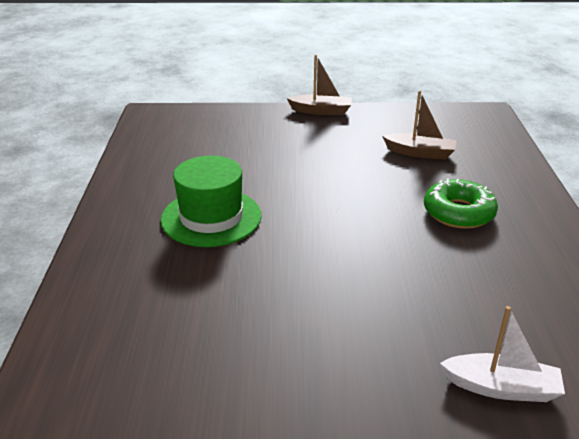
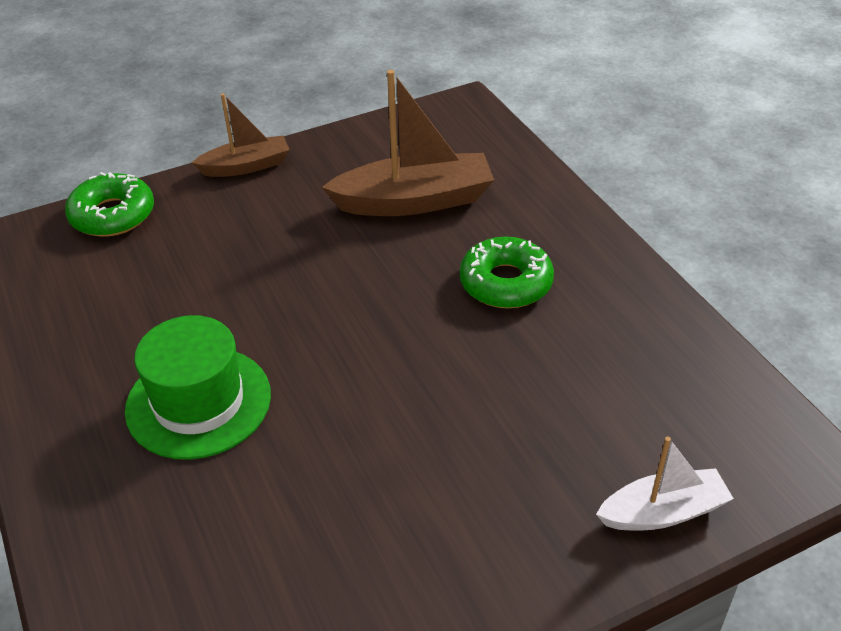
camera: 25 degrees left, 10 degrees up
(226, 115) = (112, 215): none -> green donut
(420, 153) = (414, 201): brown boat -> brown boat, size x1.66

